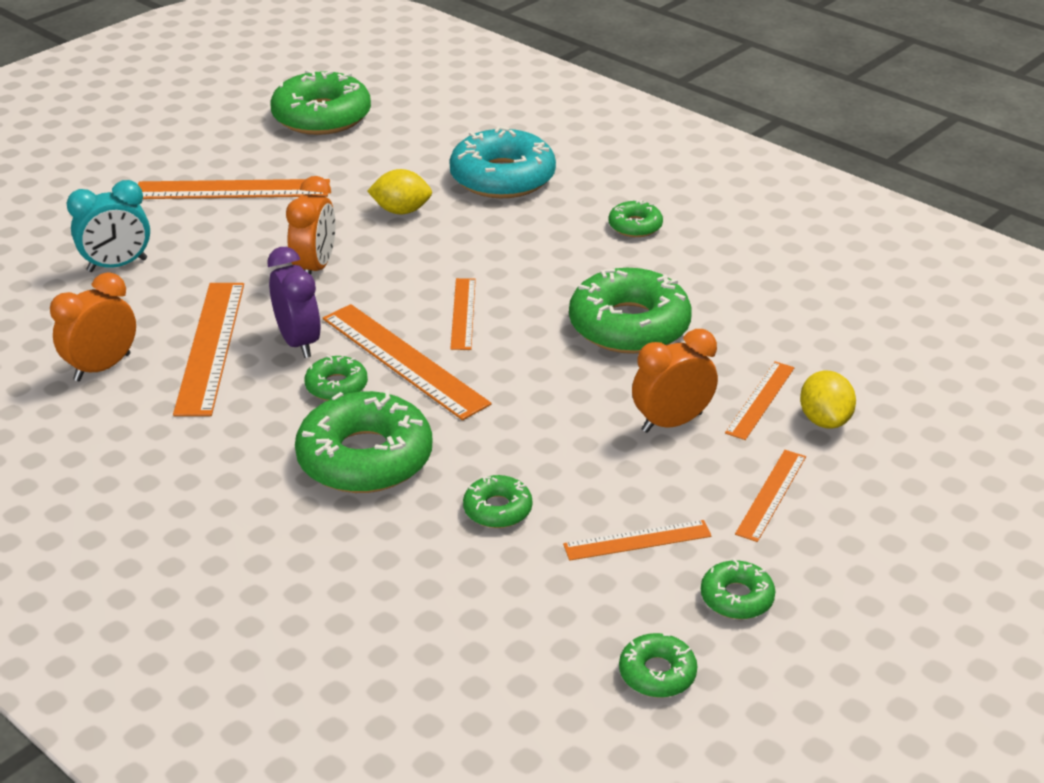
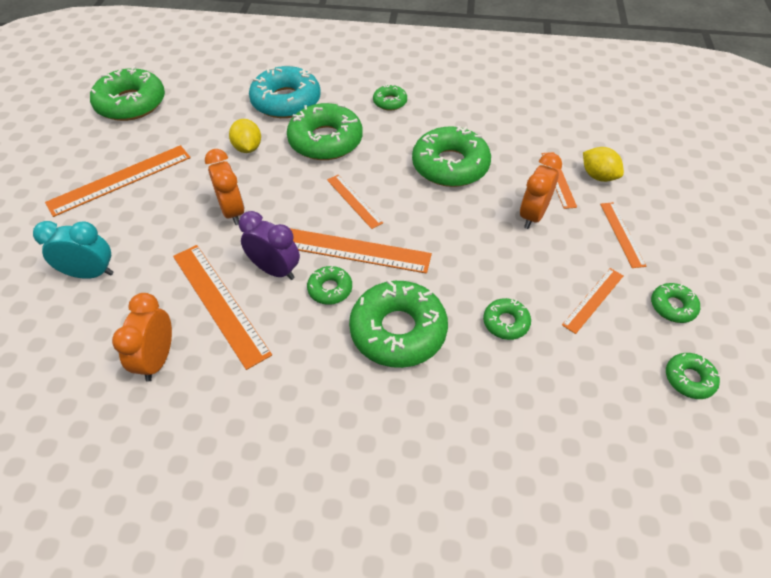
camera: 35 degrees left, 15 degrees up
(117, 265) = (90, 273): turquoise clock -> turquoise clock turned 120 degrees counterclockwise
(401, 211) = (248, 148): yellow lemon -> yellow lemon turned 75 degrees counterclockwise
(502, 238) = (325, 141): none -> green donut

